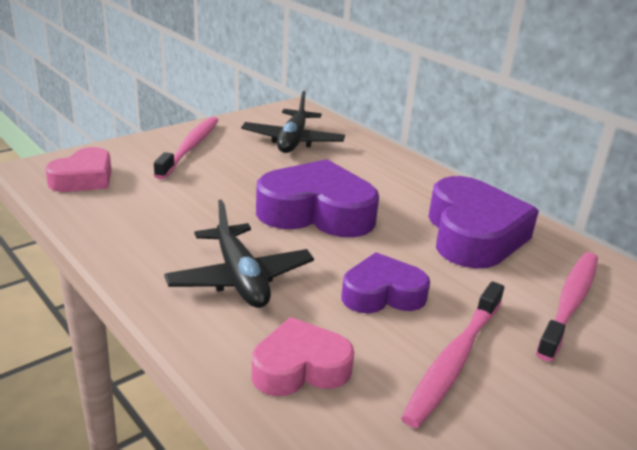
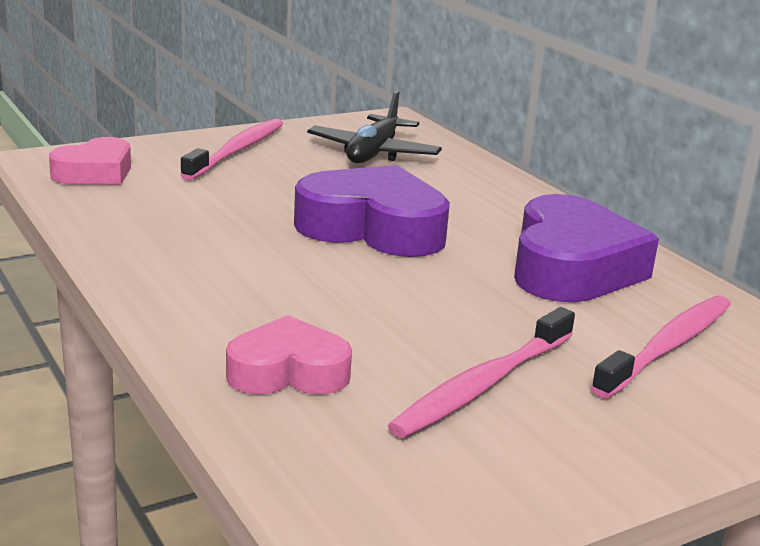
camera: 10 degrees right, 5 degrees down
(240, 278) = (249, 284): black plane -> none
(382, 294) = (421, 315): purple heart -> none

